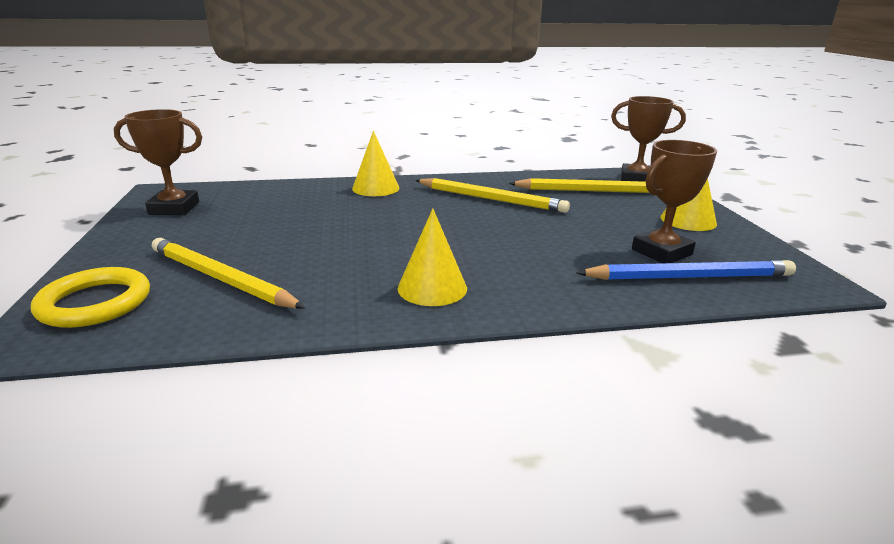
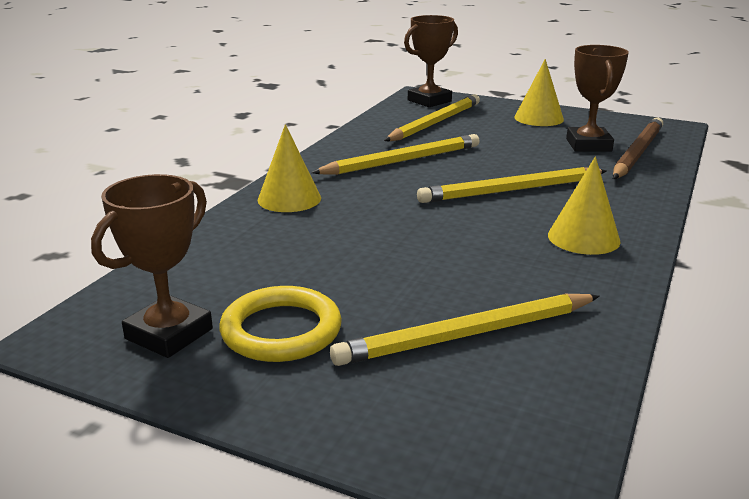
camera: 55 degrees left, 0 degrees up
(95, 303) = (464, 429): yellow ring -> yellow ring (281, 330)
(492, 243) = (511, 190): none -> yellow pencil
(689, 277) = (637, 153): blue pencil -> brown pencil

